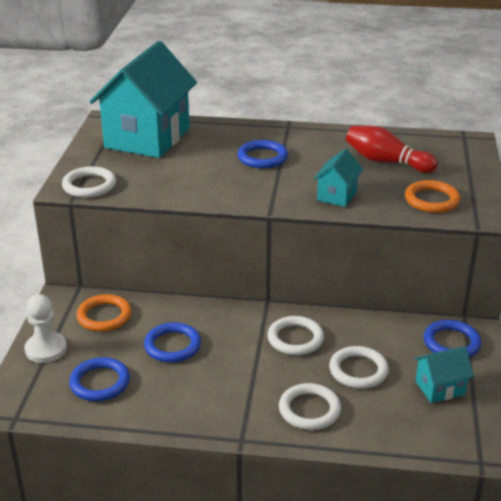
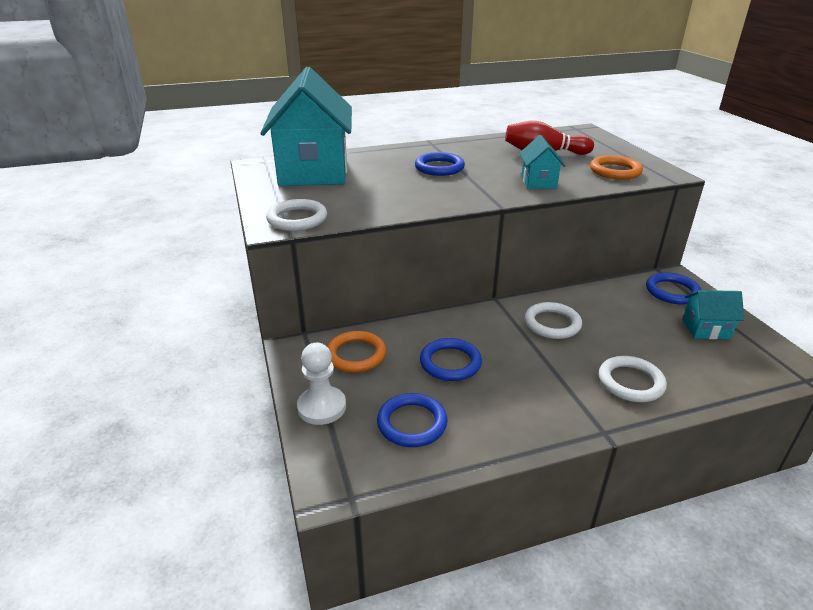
camera: 25 degrees left, 0 degrees up
(358, 370) = (631, 335): white ring -> none
(440, 388) = (706, 329): turquoise house -> turquoise house turned 45 degrees clockwise

